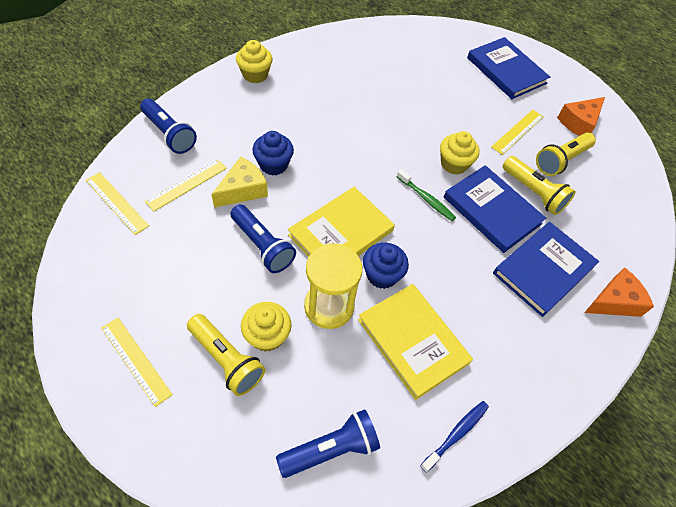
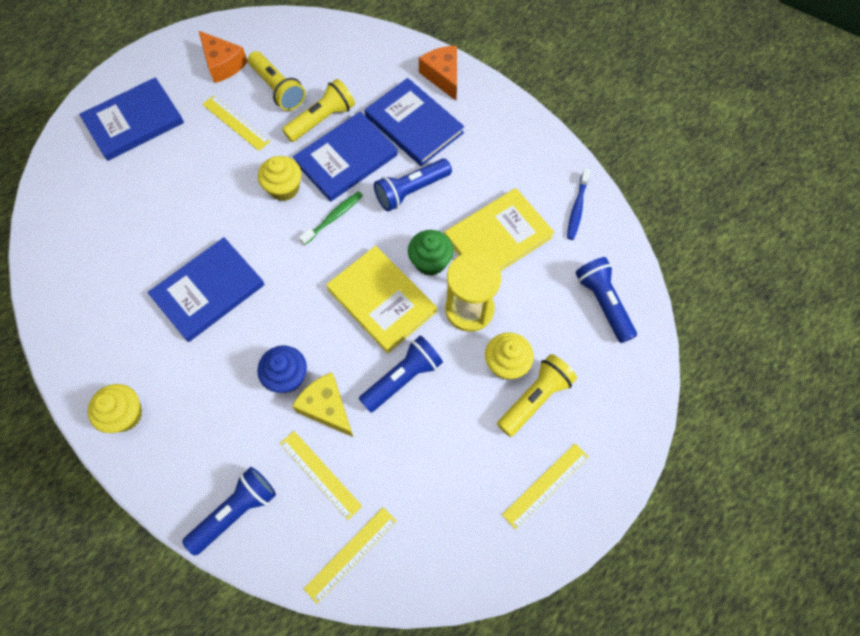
camera: 85 degrees left, 10 degrees up
(353, 116) = (208, 291): none -> blue book
(382, 275) = (430, 262): blue cupcake -> green cupcake
(456, 434) = (577, 208): blue toothbrush -> blue toothbrush turned 120 degrees counterclockwise
(462, 263) = (411, 191): none -> blue flashlight

